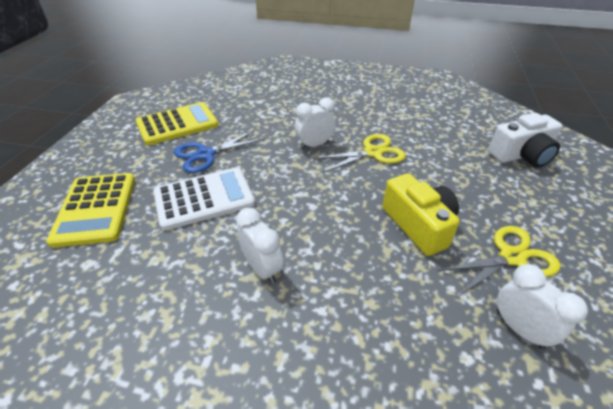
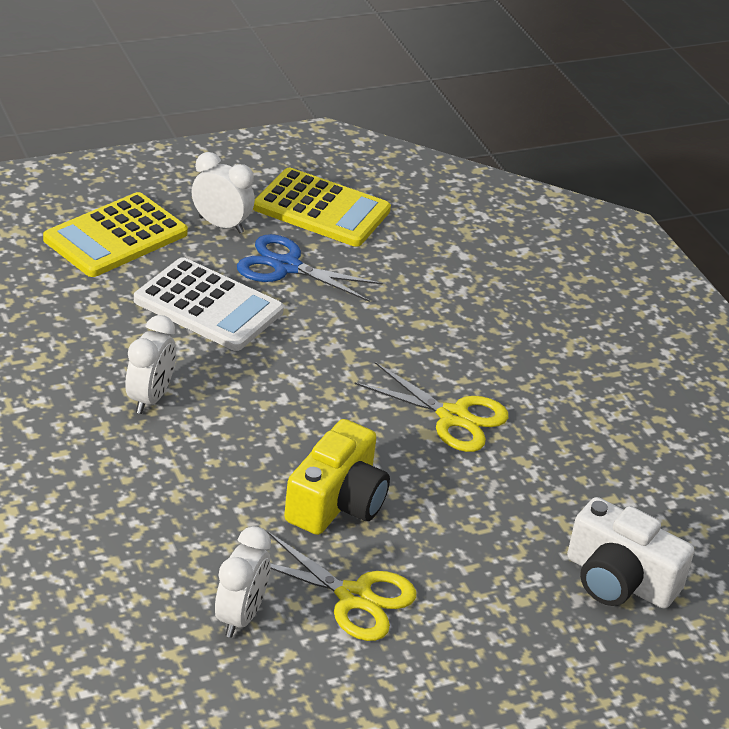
camera: 50 degrees right, 5 degrees down
(314, 145) = (411, 354): white clock -> white clock (221, 225)

